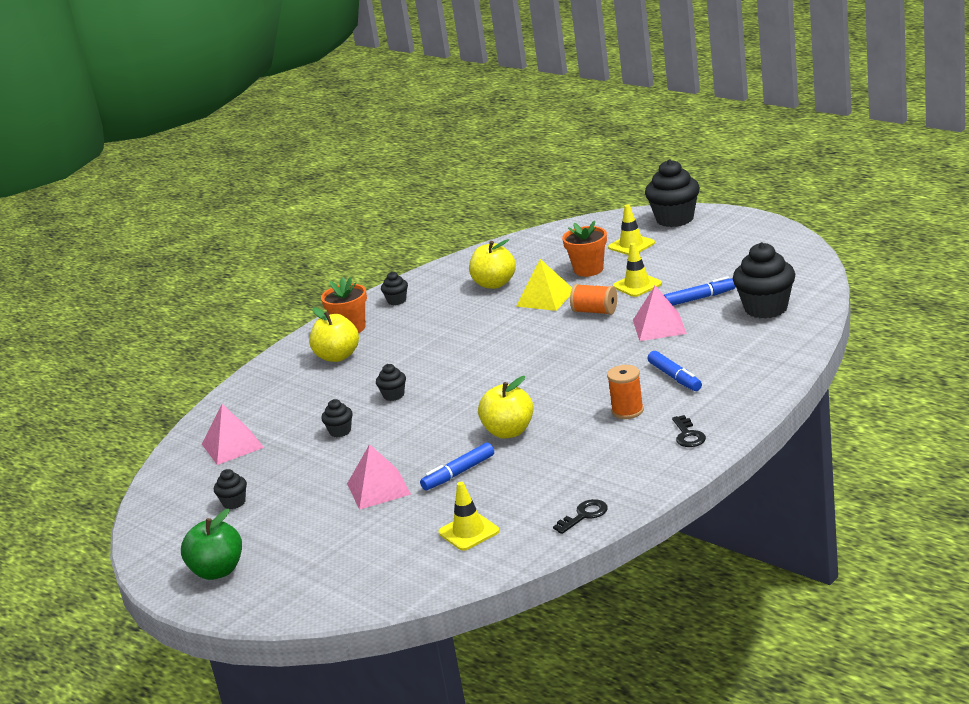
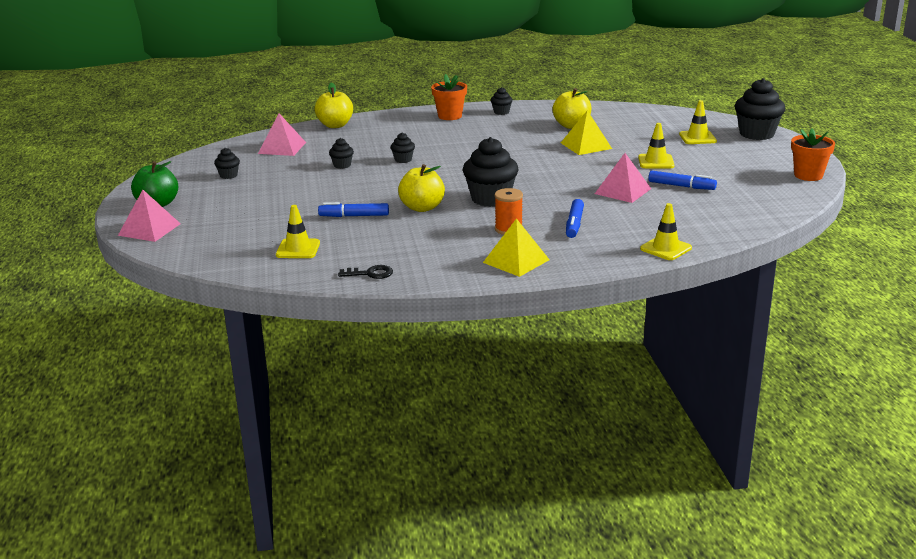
camera: 35 degrees right, 0 degrees up
(337, 356) = (415, 127): yellow apple -> yellow apple (335, 125)
(378, 489) = (302, 203): pink pyramid -> pink pyramid (149, 229)
(588, 270) = (643, 141): orange flower pot -> orange flower pot (808, 175)
(595, 311) = (600, 165): orange spool -> none
(688, 435) = (516, 261): black key -> yellow pyramid
(766, 308) = (714, 211): black cupcake -> black cupcake (490, 199)
(786, 360) = (665, 248): none -> yellow traffic cone

